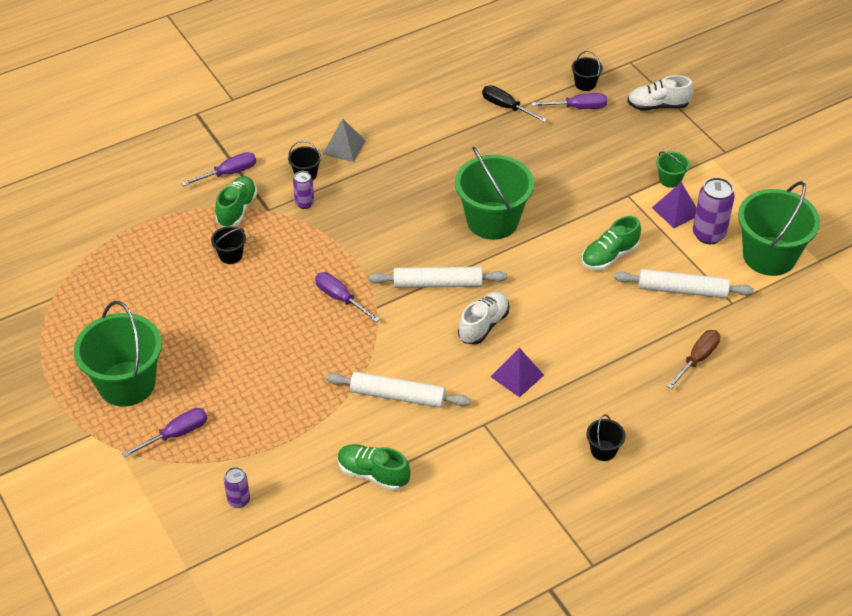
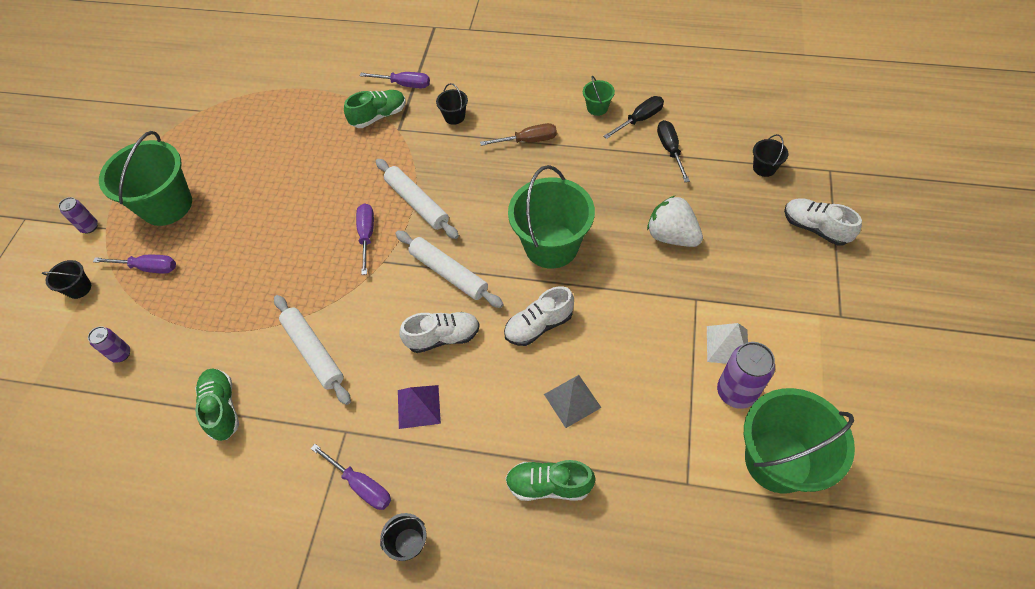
camera: 45 degrees right, 10 degrees up
(230, 255) = (335, 150): black bucket -> black bucket (79, 288)
(304, 203) = (428, 140): purple can -> purple can (89, 227)
(344, 147) = (505, 111): grey pyramid -> grey pyramid (572, 400)
(460, 97) = (639, 119): none -> black screwdriver
(542, 276) = (539, 325): none -> white shoe
(570, 165) = (671, 236): none -> white strawberry
(578, 108) = (734, 186): purple screwdriver -> purple screwdriver (361, 485)
(609, 256) = (617, 348): green shoe -> green shoe (549, 485)
(670, 179) = (753, 309): green bucket -> green bucket (597, 108)
(676, 211) = (727, 345): purple pyramid -> white pyramid
(682, 290) = (650, 432): white rolling pin -> white rolling pin (417, 203)
(697, 359) = (590, 518): brown screwdriver -> brown screwdriver (528, 141)

